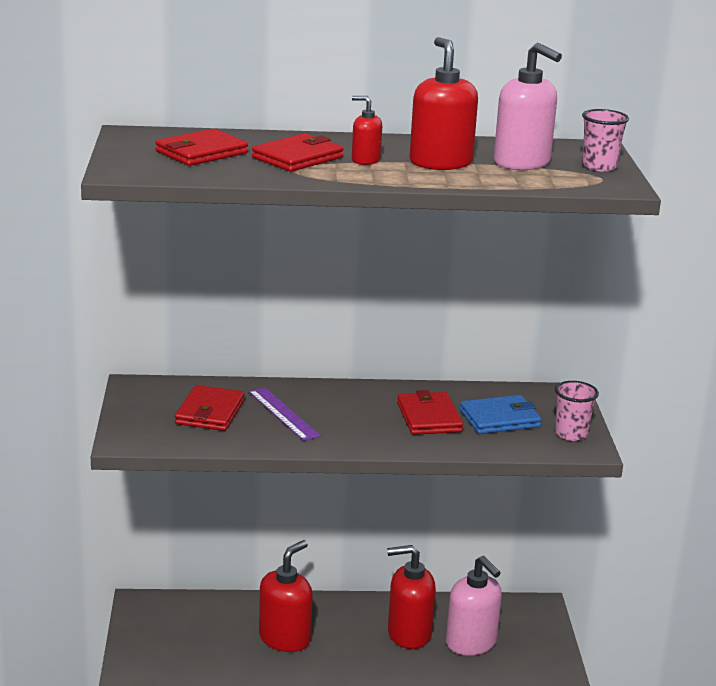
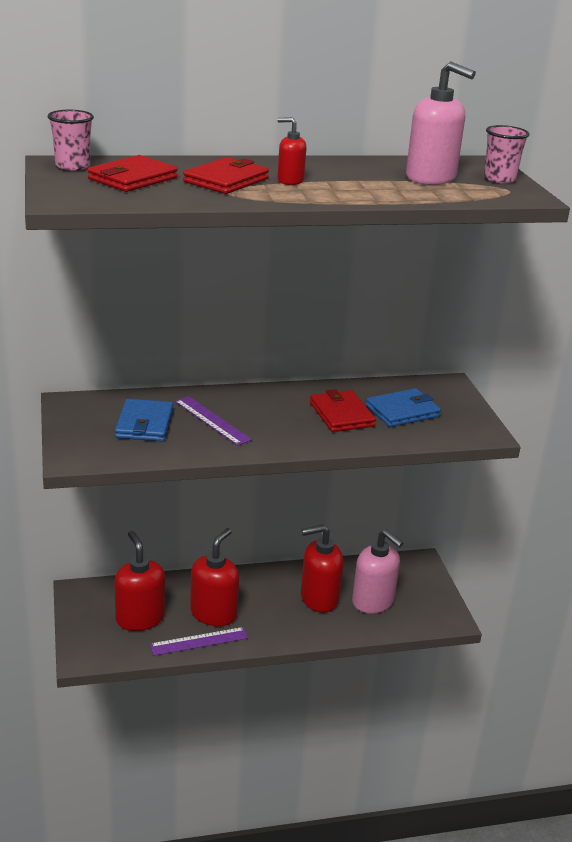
camera: 10 degrees left, 5 degrees up
(210, 412) = (144, 424): red wallet -> blue wallet
(261, 665) = (199, 641): none -> purple ruler
(440, 163) = (359, 180): red soap dispenser -> red soap dispenser (140, 618)
(571, 434) = (467, 421): pink cup -> pink cup (72, 166)

